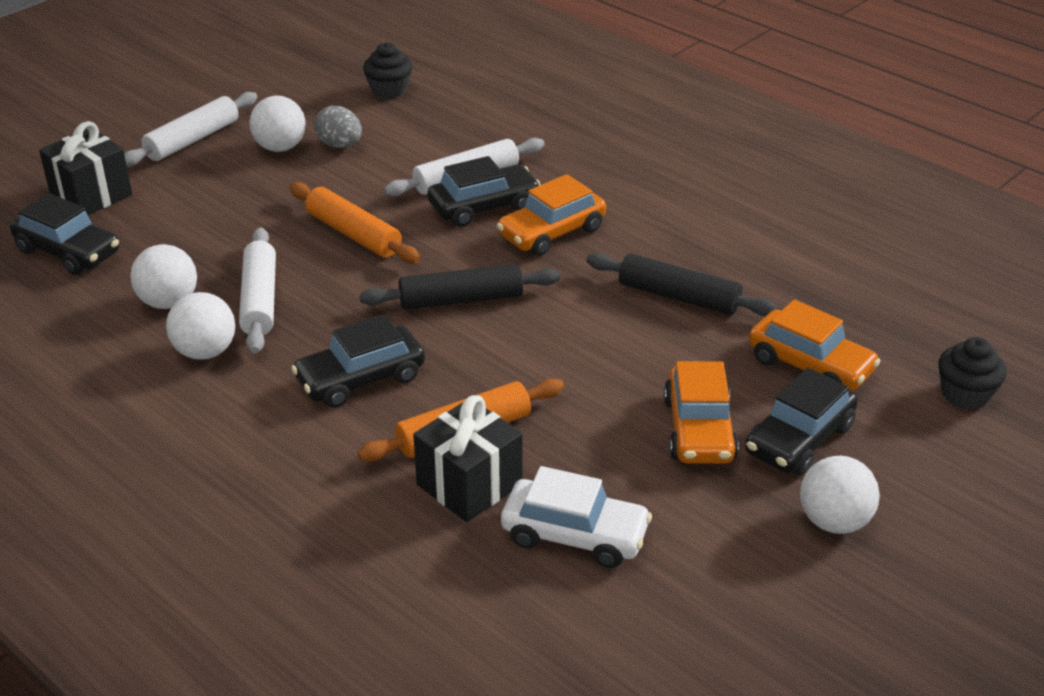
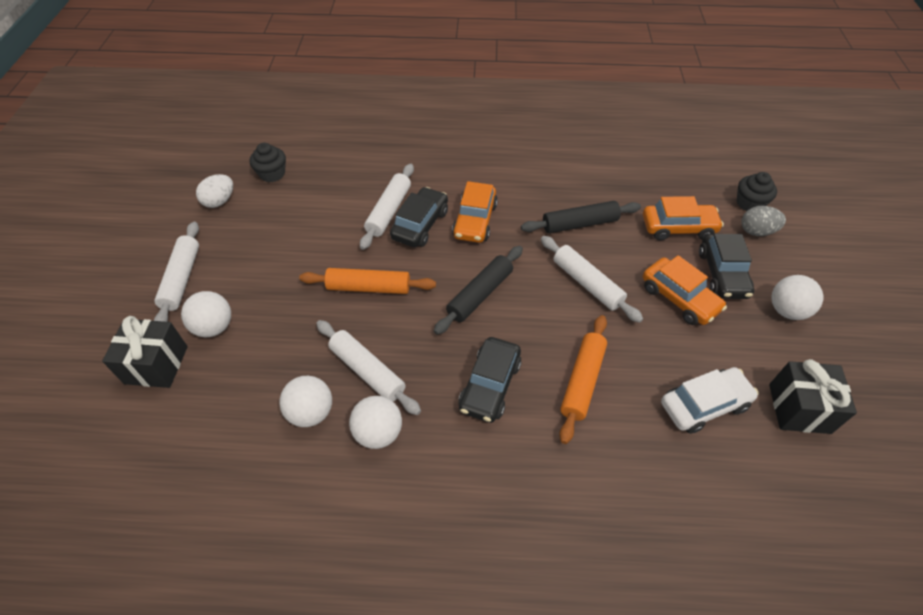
camera: 40 degrees left, 15 degrees up
(68, 252) = (192, 420): black car -> none
(280, 147) = (250, 252): white ball -> white ball (214, 327)
(307, 91) = (219, 201): none -> white egg
(340, 145) = (287, 229): grey egg -> grey egg (756, 231)
(469, 484) = (624, 413): black gift -> black gift (799, 408)
(600, 355) = (587, 284): none -> white rolling pin

